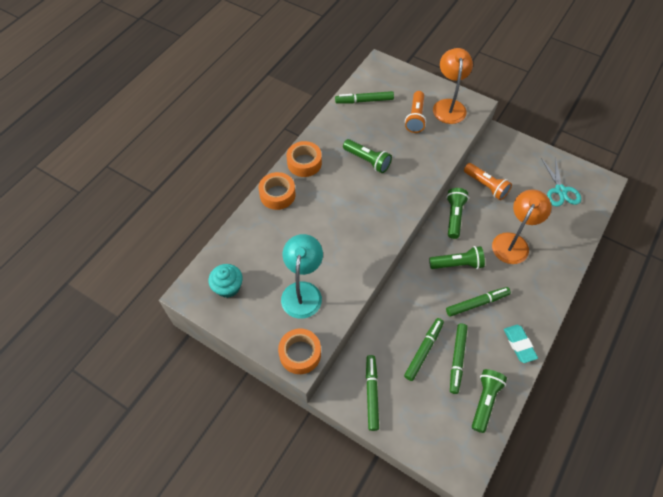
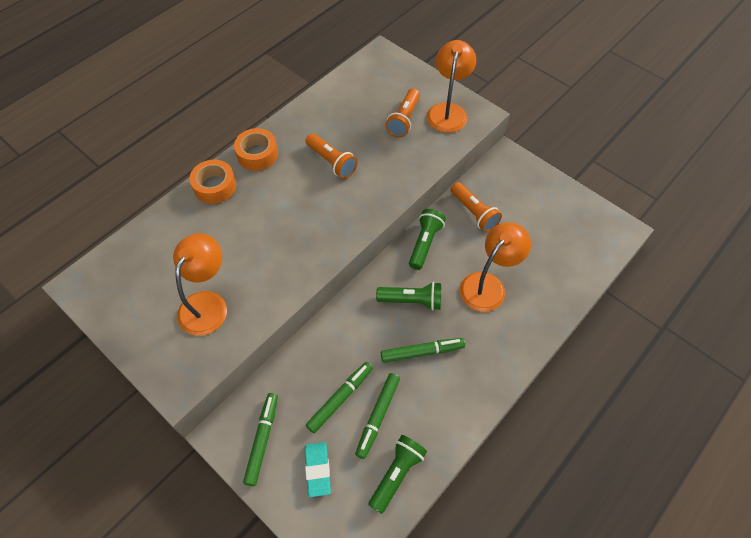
camera: 10 degrees right, 0 degrees up
(228, 287) = (123, 284): turquoise cupcake -> none
(300, 354) = (180, 377): orange tape -> none
(303, 291) = (207, 303): turquoise lamp -> orange lamp
(364, 101) = (350, 92): green marker -> none
(367, 160) = (331, 162): green flashlight -> orange flashlight
(519, 344) = (460, 411): turquoise eraser -> turquoise eraser (317, 469)
(560, 191) = (564, 231): turquoise scissors -> none

